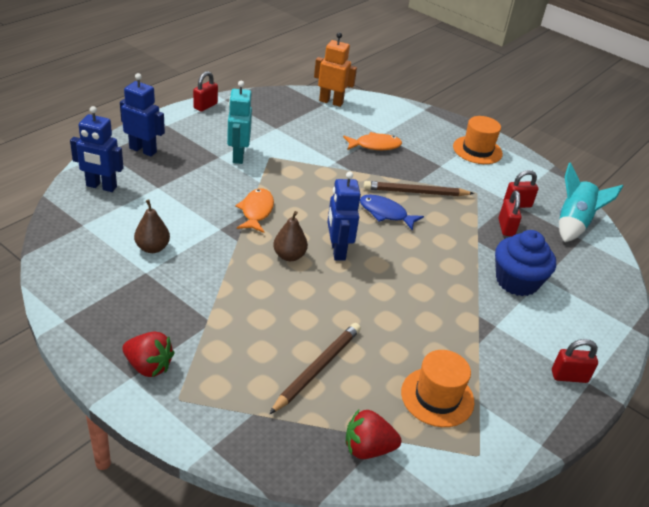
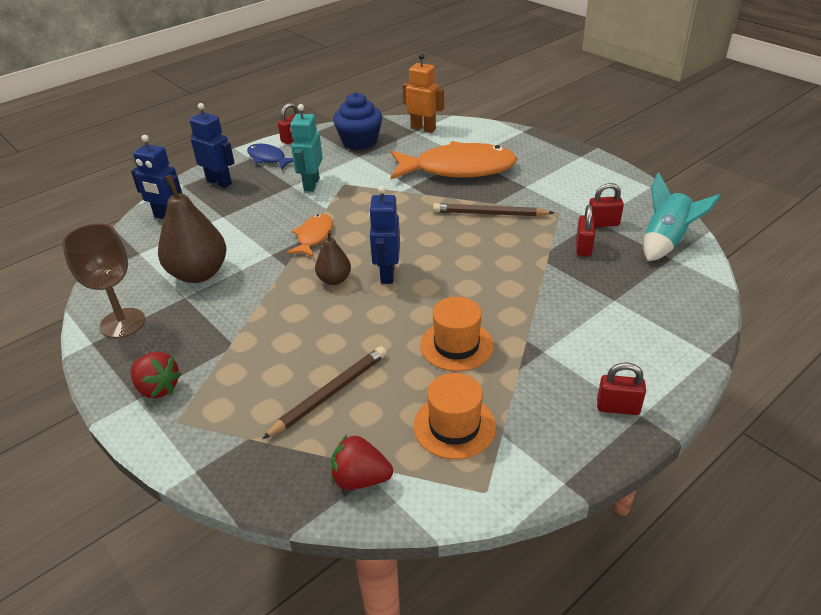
camera: 15 degrees right, 0 degrees up
(90, 299) = (122, 323): none -> brown goblet
(152, 248) = (199, 273): brown pear -> brown pear, size x1.86
(375, 145) = (458, 169): orange fish -> orange fish, size x2.04
(386, 213) = (450, 236): blue fish -> blue fish (268, 158)
(477, 150) = (571, 169): orange hat -> orange hat (456, 345)
(516, 281) = (581, 304): blue cupcake -> blue cupcake (359, 142)

